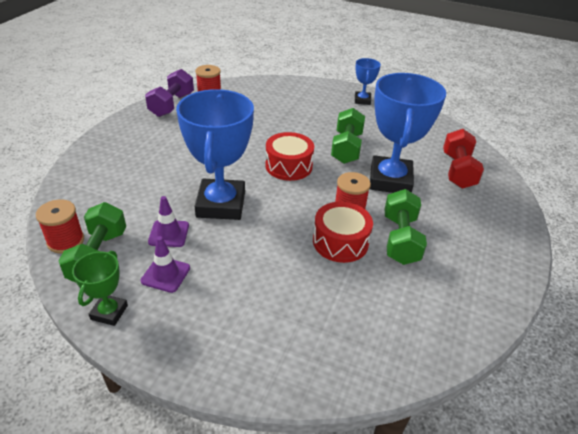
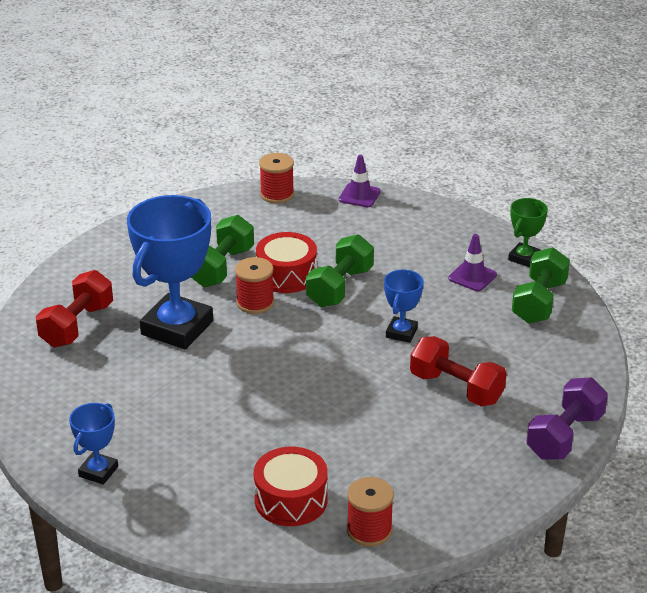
camera: 160 degrees left, 5 degrees down
(66, 241) = (576, 322): red spool -> red spool (277, 194)
(169, 233) = (466, 311): purple traffic cone -> purple traffic cone (359, 195)
(171, 169) = (456, 388): none -> red dumbbell
(172, 105) = (442, 516): purple dumbbell -> purple dumbbell (565, 436)
(221, 204) = (401, 333): blue trophy -> blue trophy, size x0.48
(289, 166) = (296, 368): red drum -> red drum (291, 500)
(346, 148) = (198, 382): green dumbbell -> green dumbbell (340, 287)

